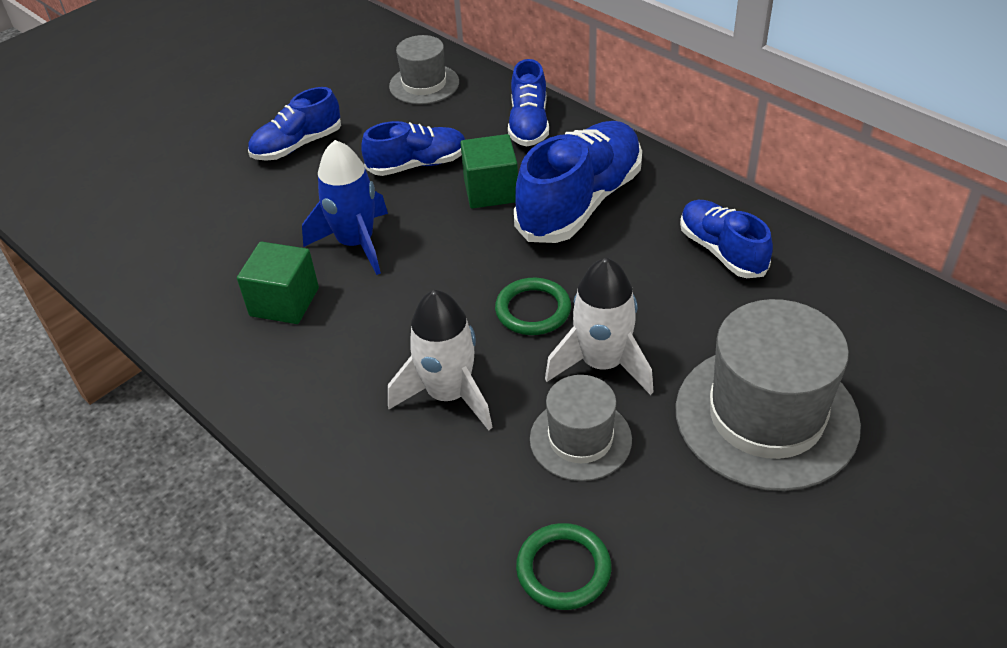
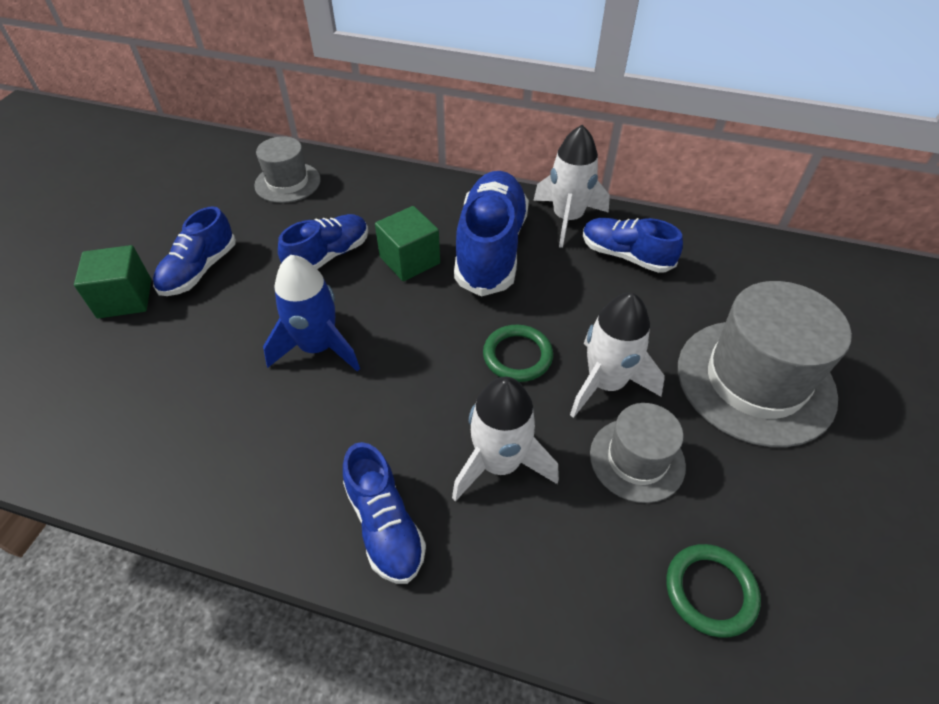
camera: 30 degrees left, 5 degrees up
(284, 302) = (283, 430): green cube -> green cube (125, 298)
(529, 124) = (403, 194): blue shoe -> blue shoe (385, 525)
(686, 195) = (567, 219): none -> white rocket

